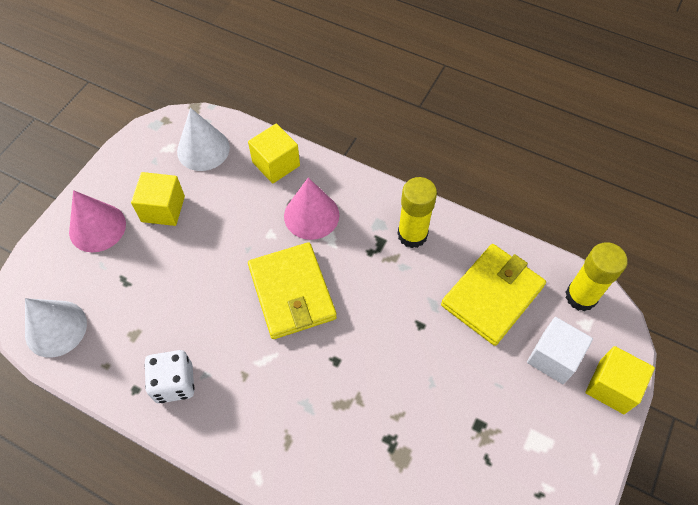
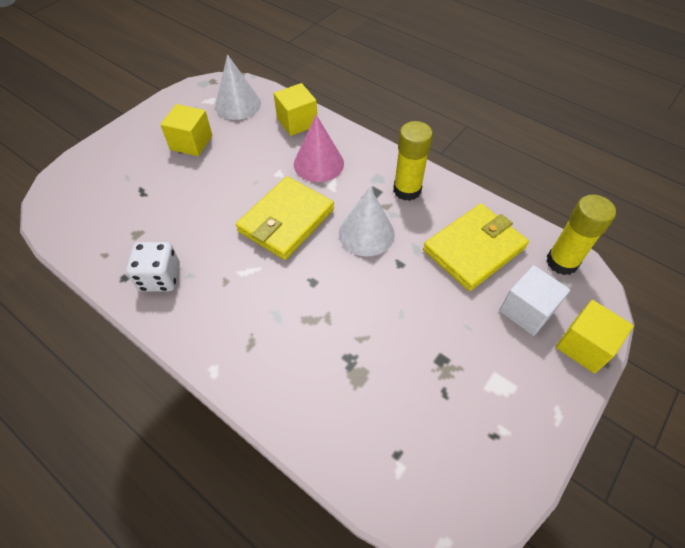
camera: 10 degrees right, 5 degrees down
(56, 328) = (71, 219): white cone -> white cone (366, 233)
(97, 227) = (132, 149): pink cone -> none
(292, 293) = (286, 221): yellow wallet -> yellow wallet turned 45 degrees clockwise

